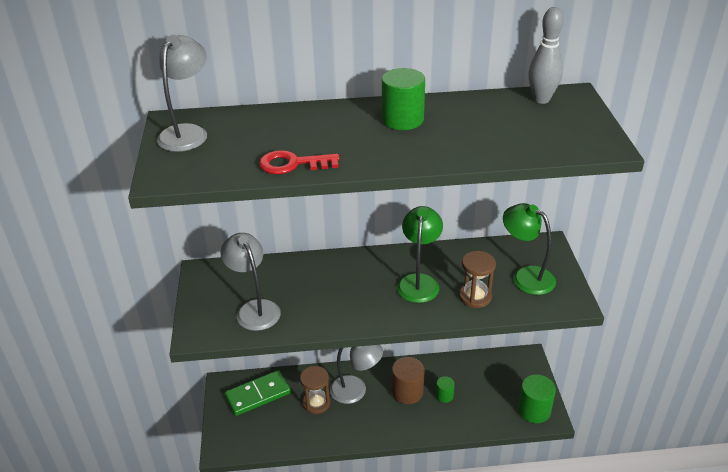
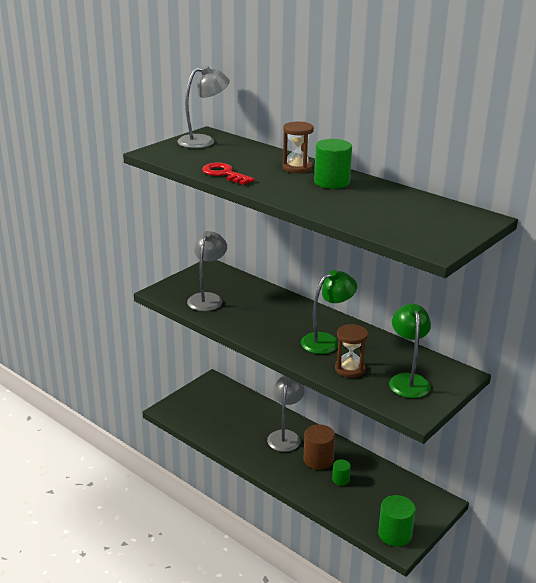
camera: 45 degrees right, 10 degrees down
(258, 395) = (223, 398): green domino -> none
(316, 403) = (251, 425): brown hourglass -> brown hourglass (297, 168)
(356, 391) = (285, 436): grey lamp -> grey lamp turned 135 degrees counterclockwise
(541, 99) = (452, 211): grey bowling pin -> none

